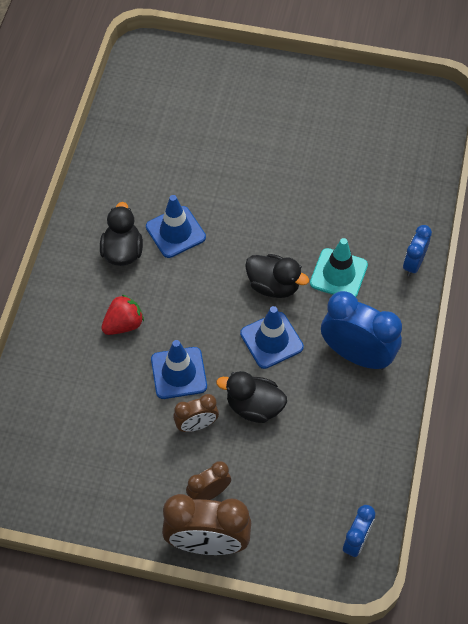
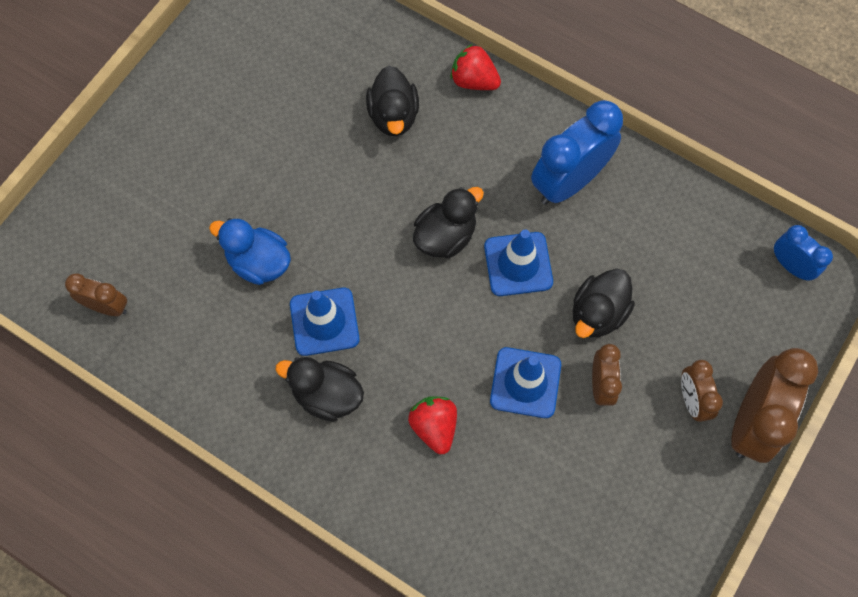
camera: 70 degrees left, 10 degrees up
(137, 107) = (107, 306): none -> brown clock
(203, 179) = (259, 262): none -> blue duck
(338, 274) = (457, 161): turquoise traffic cone -> none
(357, 221) = (393, 116): none -> black duck
(413, 264) = (474, 81): blue clock -> red strawberry

